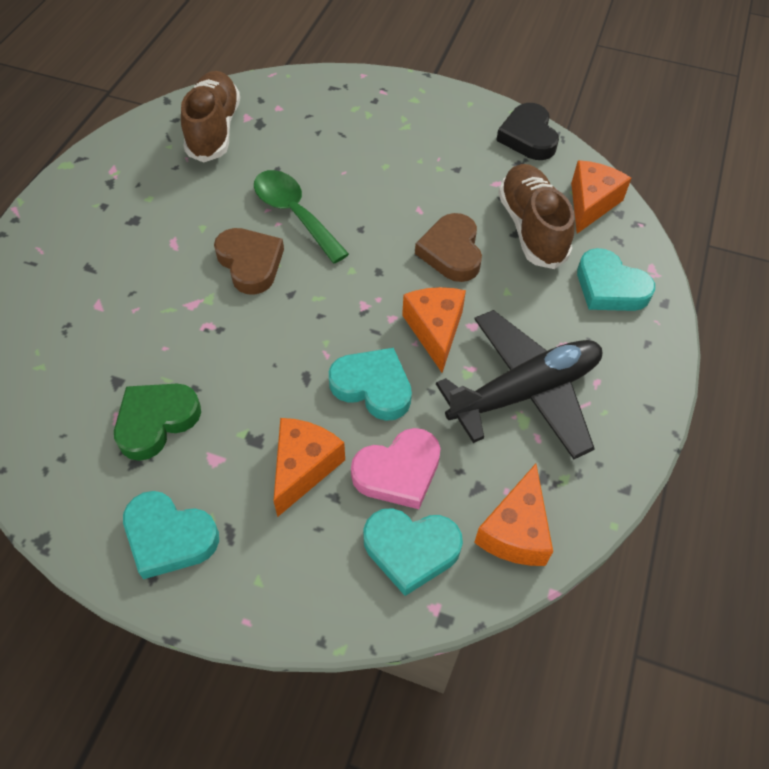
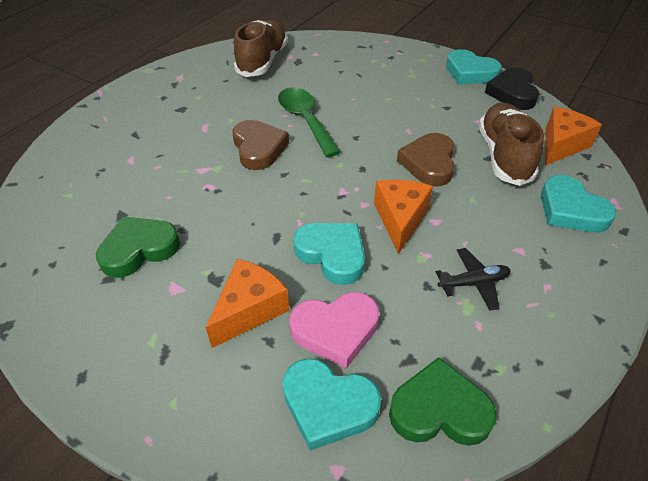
camera: 15 degrees right, 10 degrees down
(169, 537) = (110, 346): turquoise heart -> turquoise heart (470, 72)
(515, 531) = (439, 410): orange cheese -> green heart
(524, 392) = (473, 283): black plane -> black plane, size x0.45

